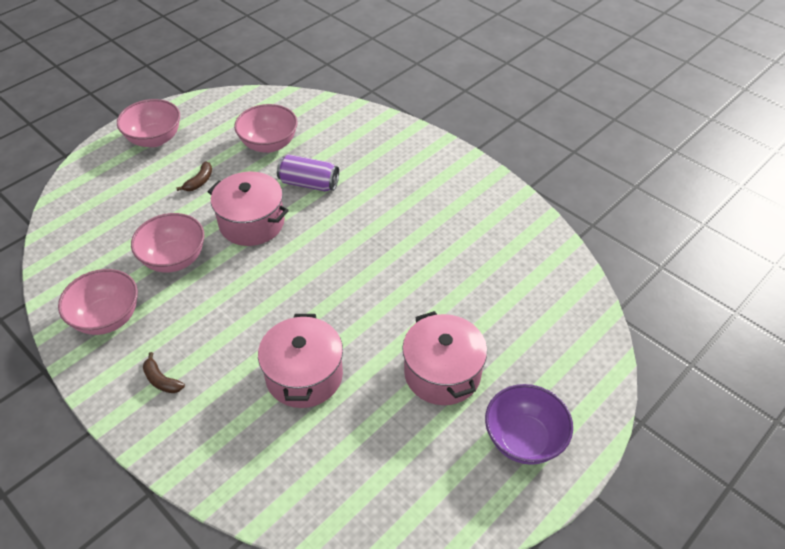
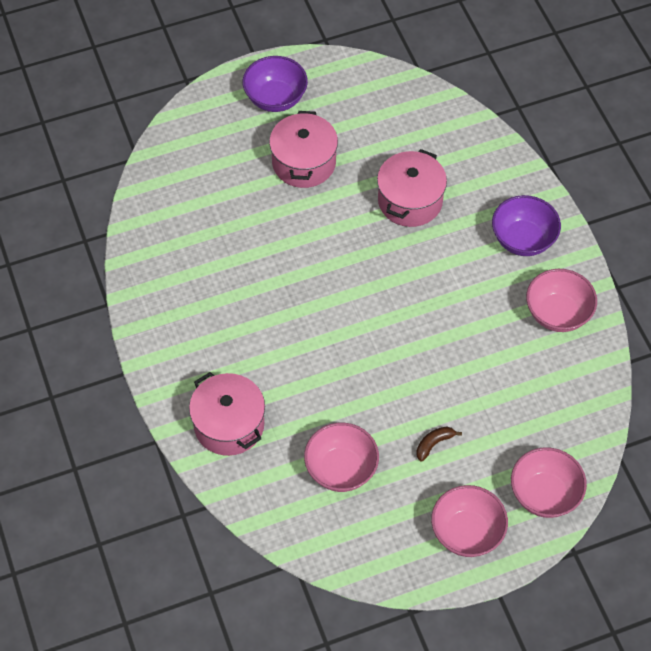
camera: 155 degrees left, 10 degrees up
(161, 380) = (523, 239): brown banana -> purple bowl
(174, 259) = (485, 353): pink bowl -> pink bowl (544, 494)
(252, 223) = (398, 367): pink pot -> pink pot (229, 425)
(309, 183) = (322, 394): purple can -> none

